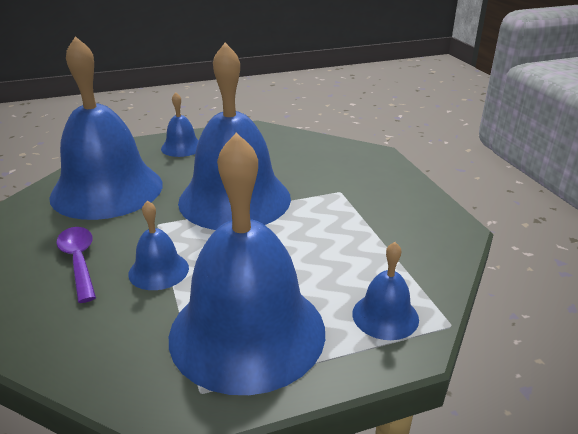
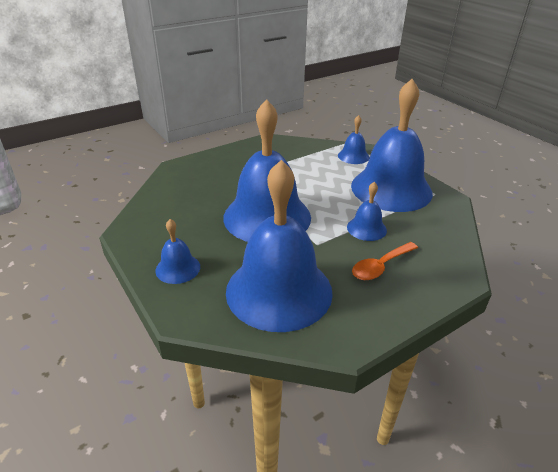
camera: 105 degrees left, 5 degrees up
(79, 261) = (380, 266): purple spoon -> orange spoon

